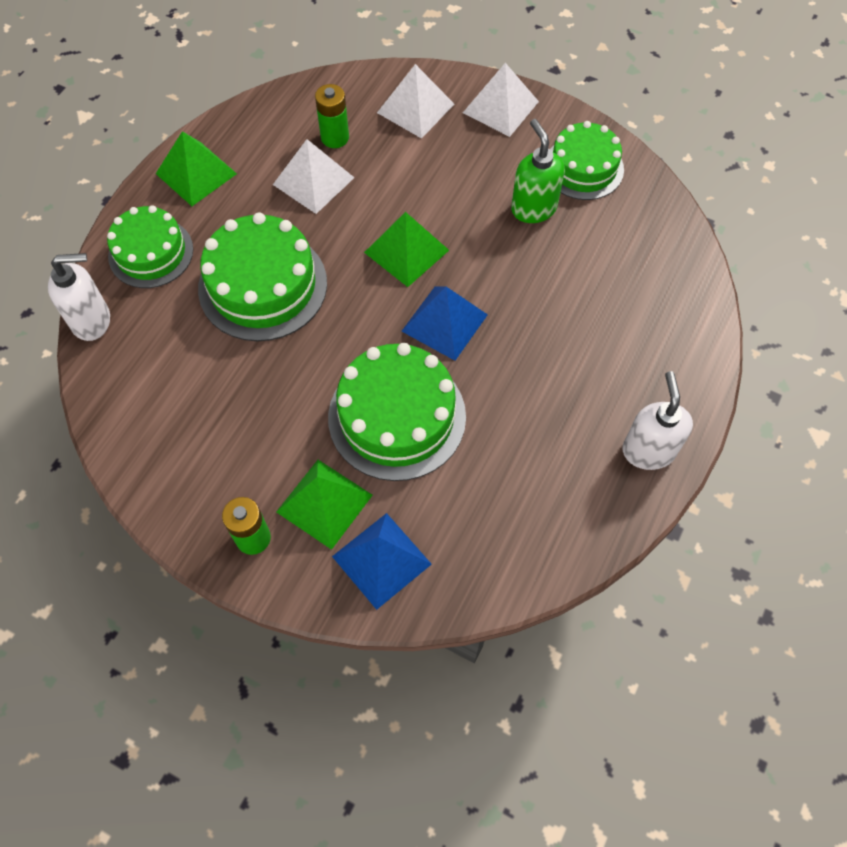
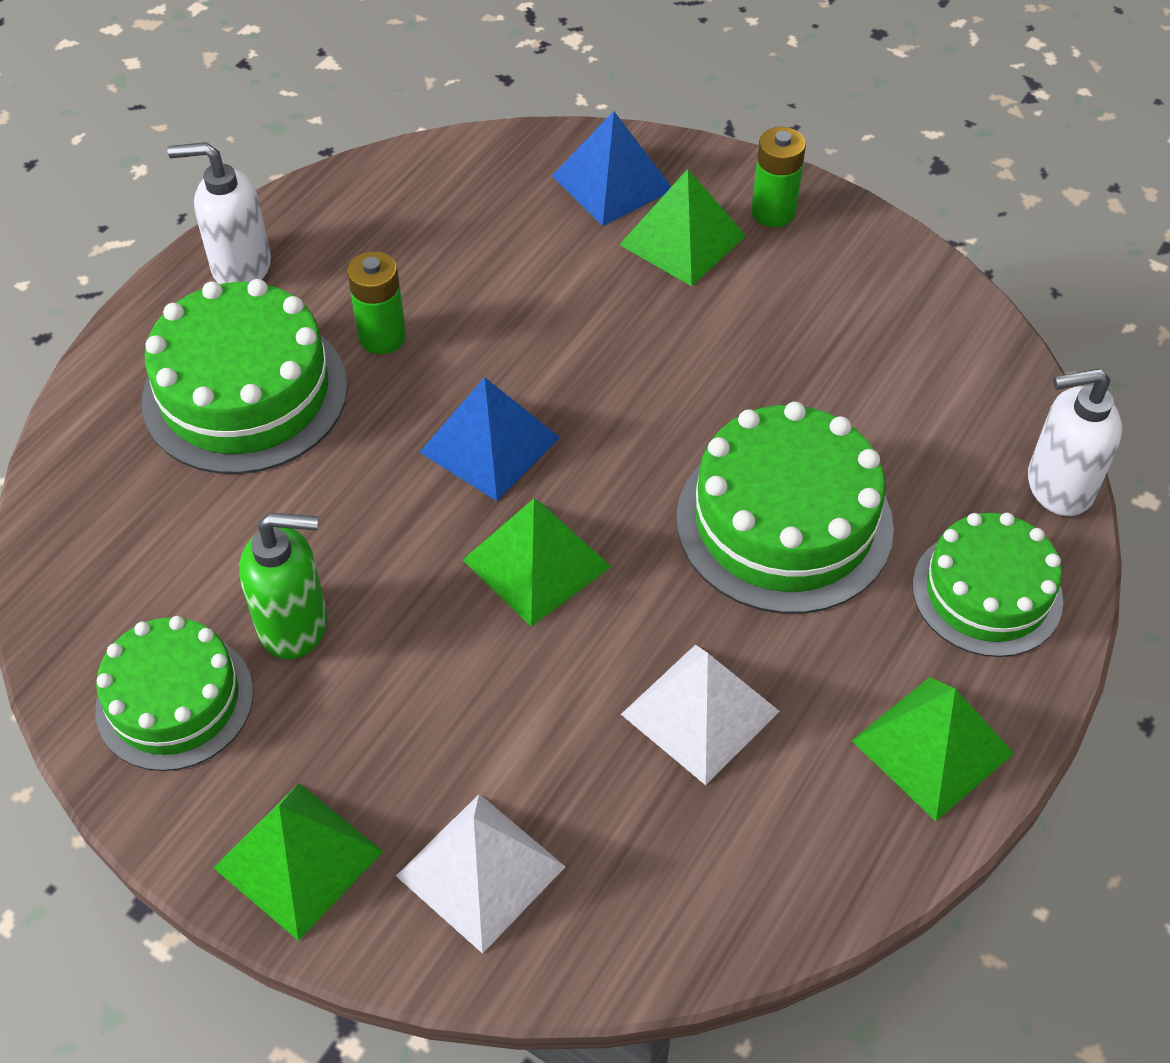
camera: 175 degrees left, 10 degrees down
(335, 137) = (656, 809): green battery -> green battery (382, 337)
(397, 417) = (578, 326): green cake -> green cake (245, 393)
(500, 107) = (298, 859): white pyramid -> green pyramid
(533, 208) = (295, 625): green soap dispenser -> green soap dispenser turned 75 degrees counterclockwise
(648, 450) = (240, 267): white soap dispenser -> white soap dispenser turned 90 degrees clockwise

